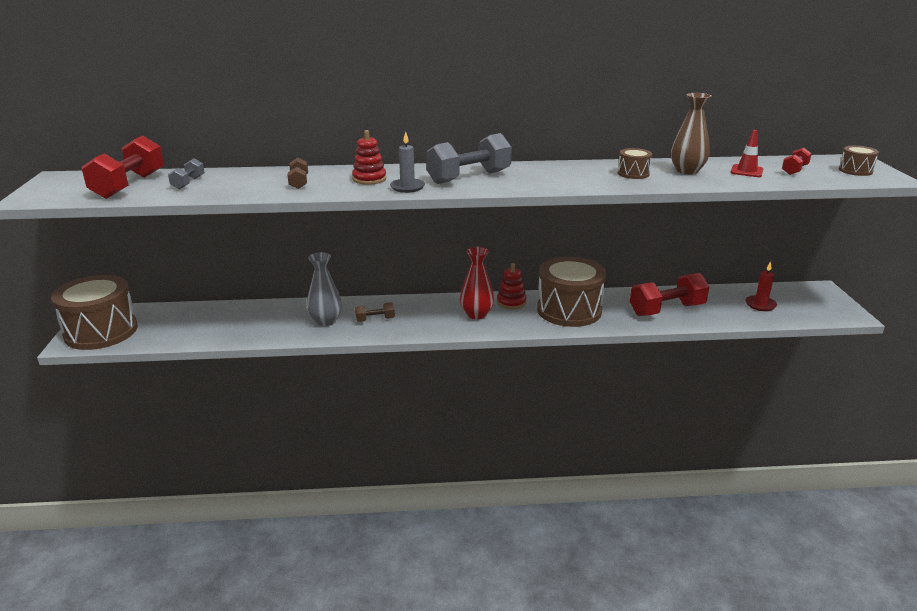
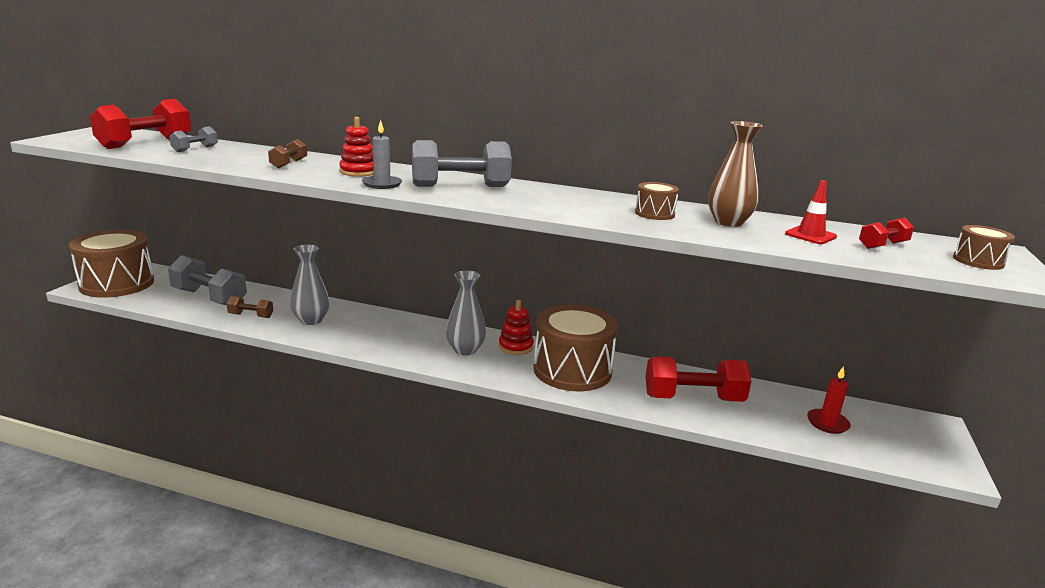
camera: 20 degrees right, 5 degrees down
(210, 323) = (209, 298): none -> grey dumbbell
(375, 320) = (358, 330): brown dumbbell -> brown dumbbell (251, 316)
(476, 314) = (465, 350): red vase -> grey vase

